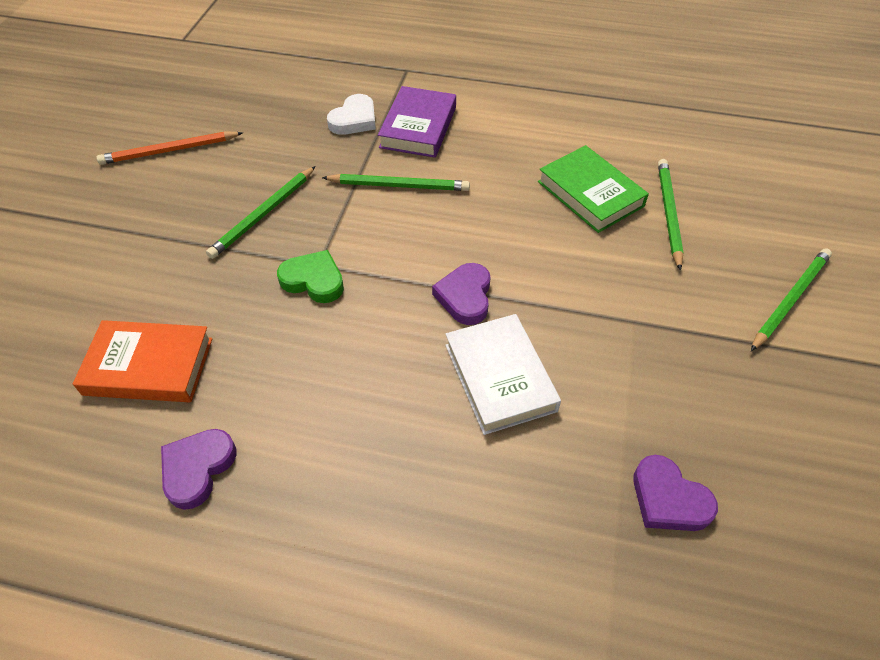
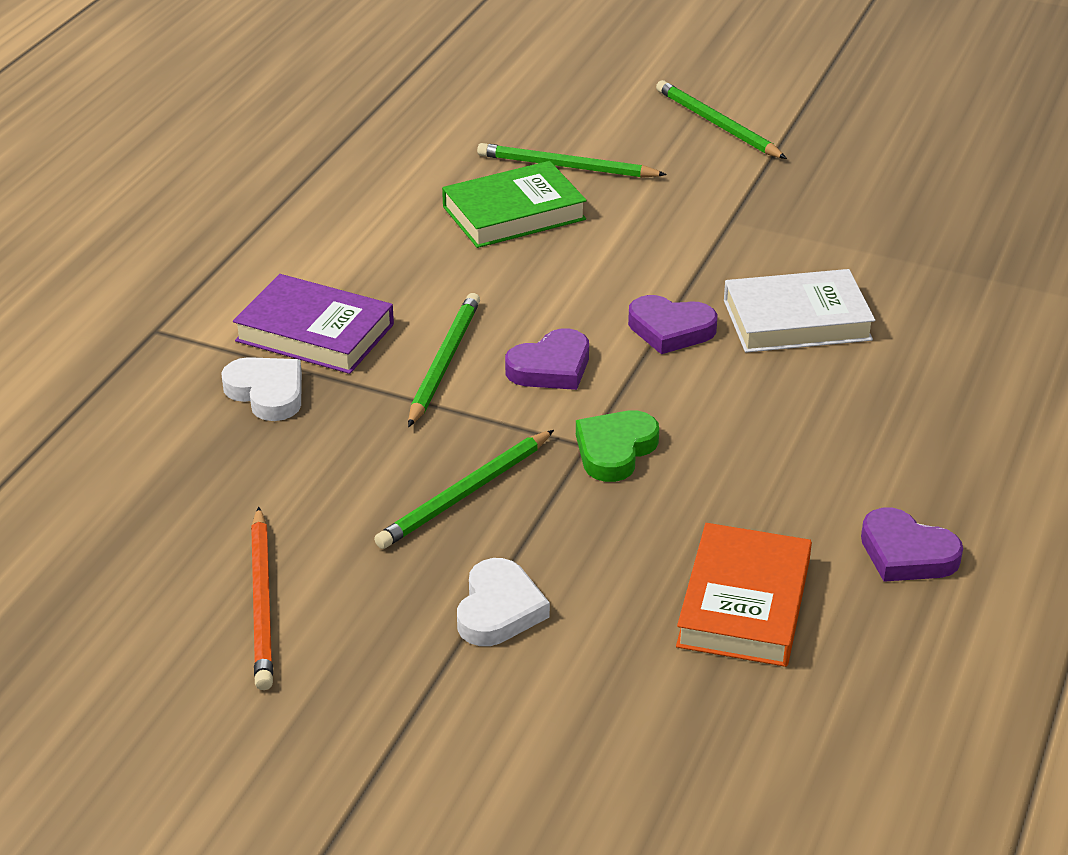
camera: 80 degrees left, 15 degrees down
(154, 244) = (499, 609): none -> white heart
(263, 214) = (465, 494): green pencil -> green pencil turned 90 degrees clockwise
(668, 499) = (950, 243): purple heart -> purple heart (551, 367)

